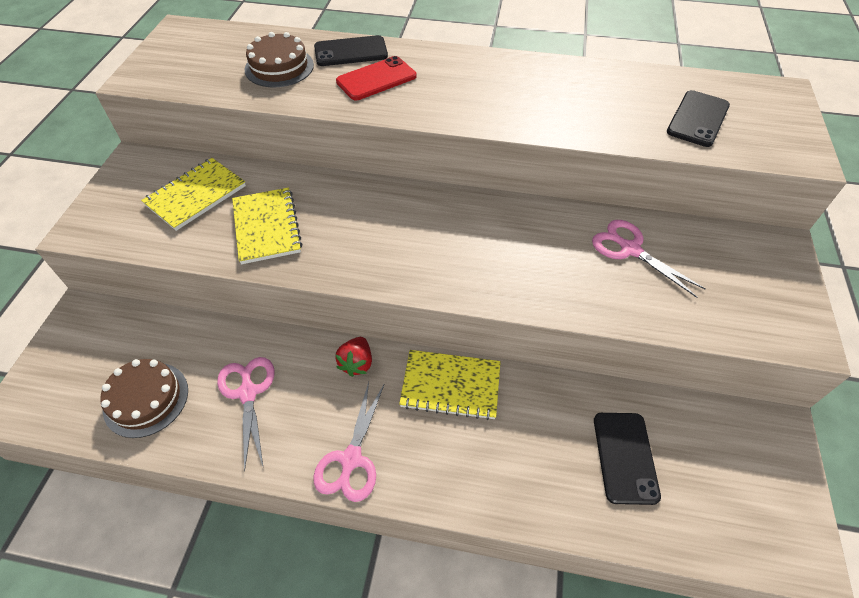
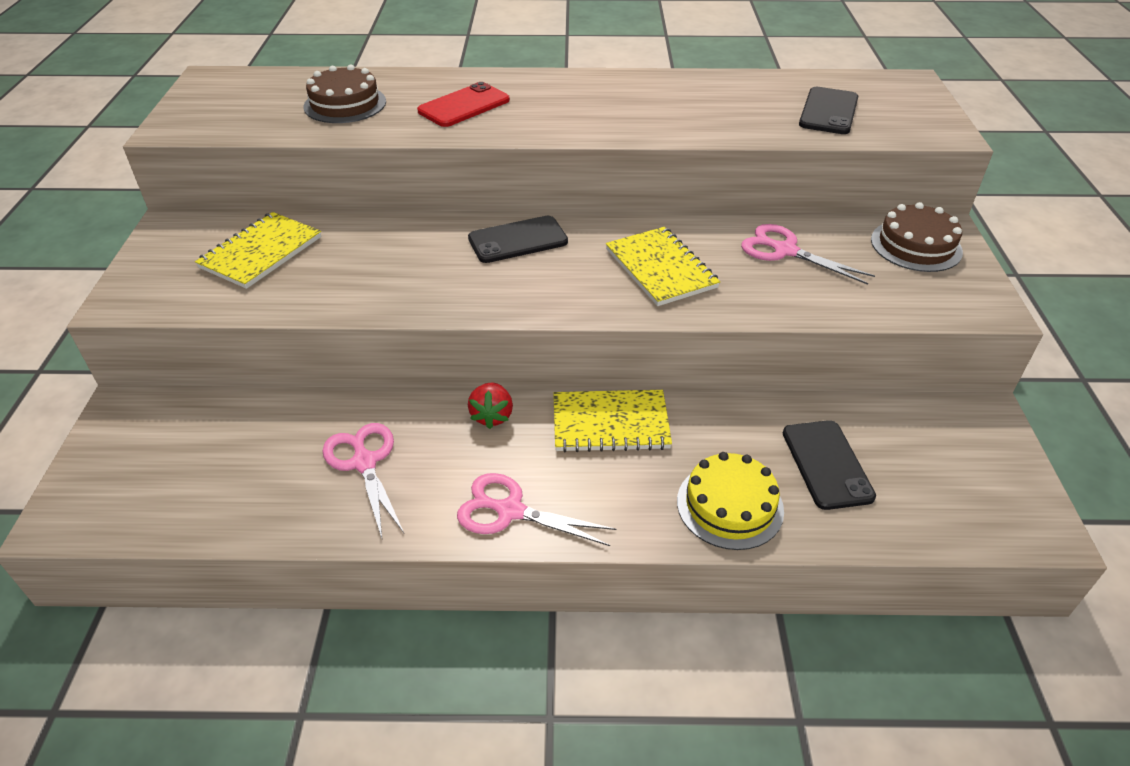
camera: 10 degrees left, 10 degrees down
(146, 399) = (234, 486): brown cake -> brown cake (916, 245)
(266, 227) = (359, 274): yellow notebook -> yellow notebook (660, 268)
(351, 52) = (426, 83): black phone -> black phone (518, 240)
(351, 459) = (510, 511): pink scissors -> pink scissors turned 105 degrees clockwise
(532, 485) = (729, 505): none -> yellow cake

